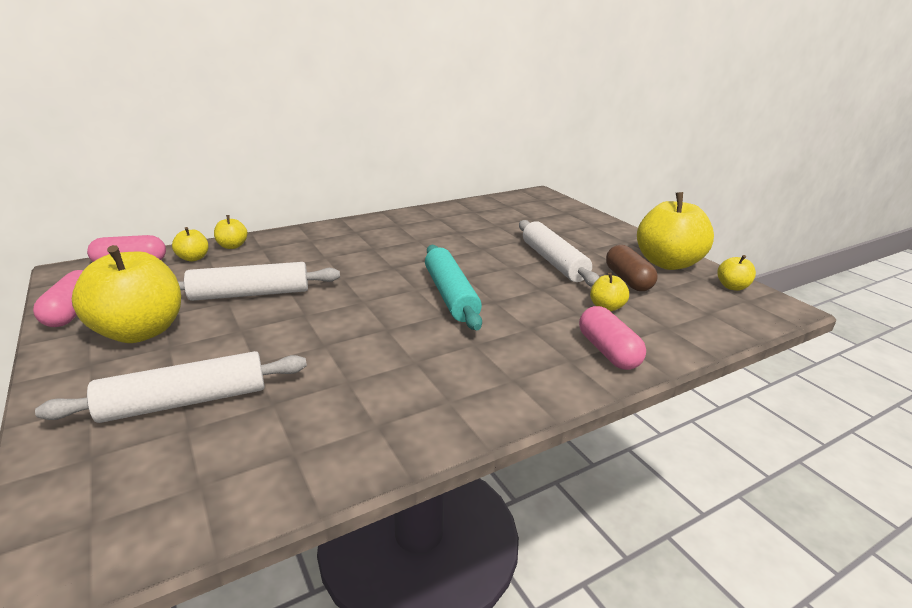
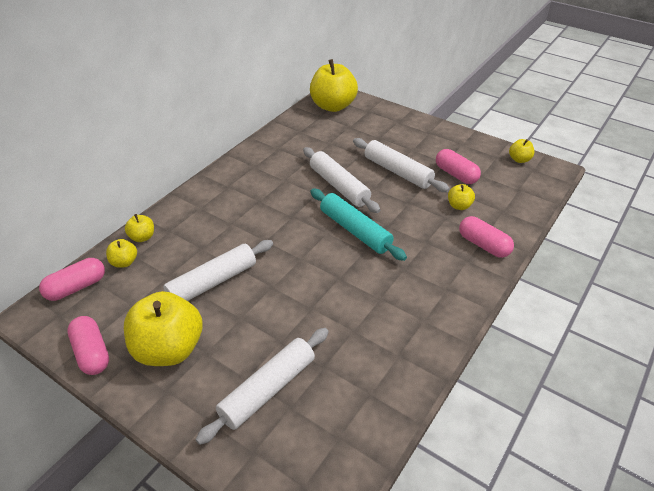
camera: 25 degrees left, 15 degrees up
(471, 257) = (339, 186): none -> white rolling pin
(628, 280) = (456, 174): brown capsule -> pink capsule
(667, 263) = (470, 148): yellow apple -> yellow apple (333, 106)

